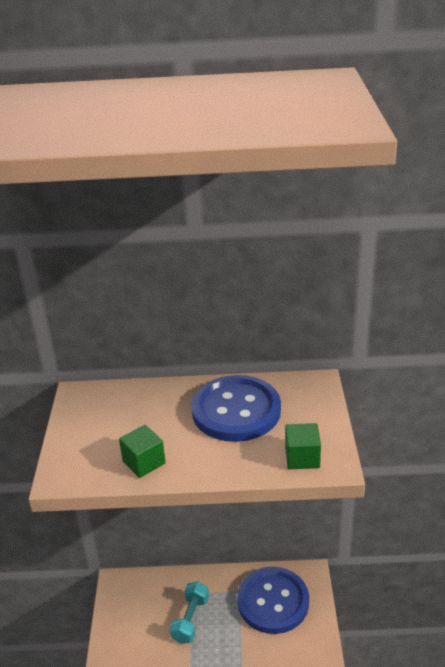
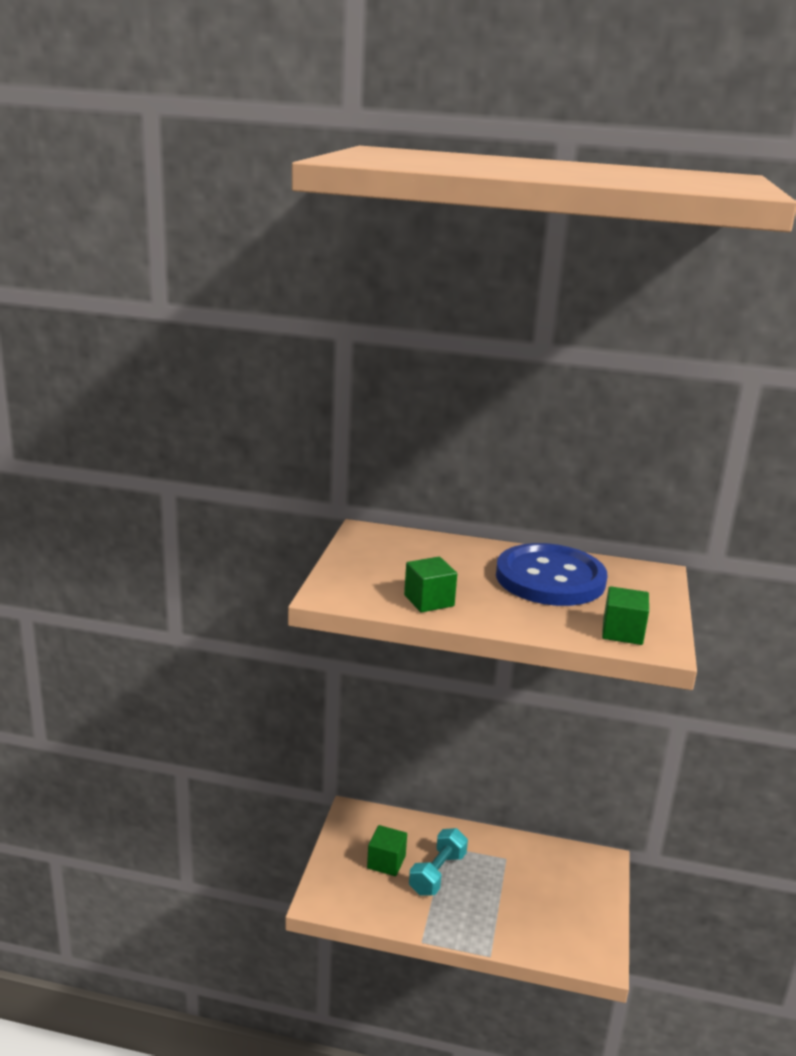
camera: 10 degrees right, 10 degrees down
(150, 620) = (386, 862): none -> green cube
(273, 601) = (548, 879): blue button -> none

